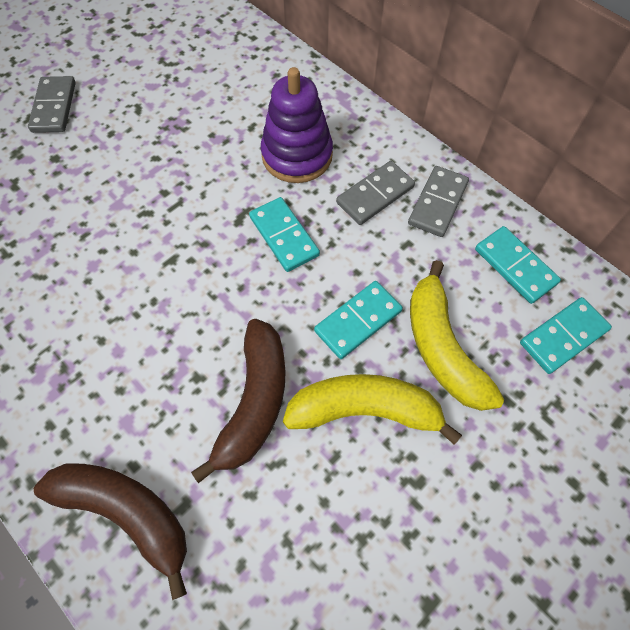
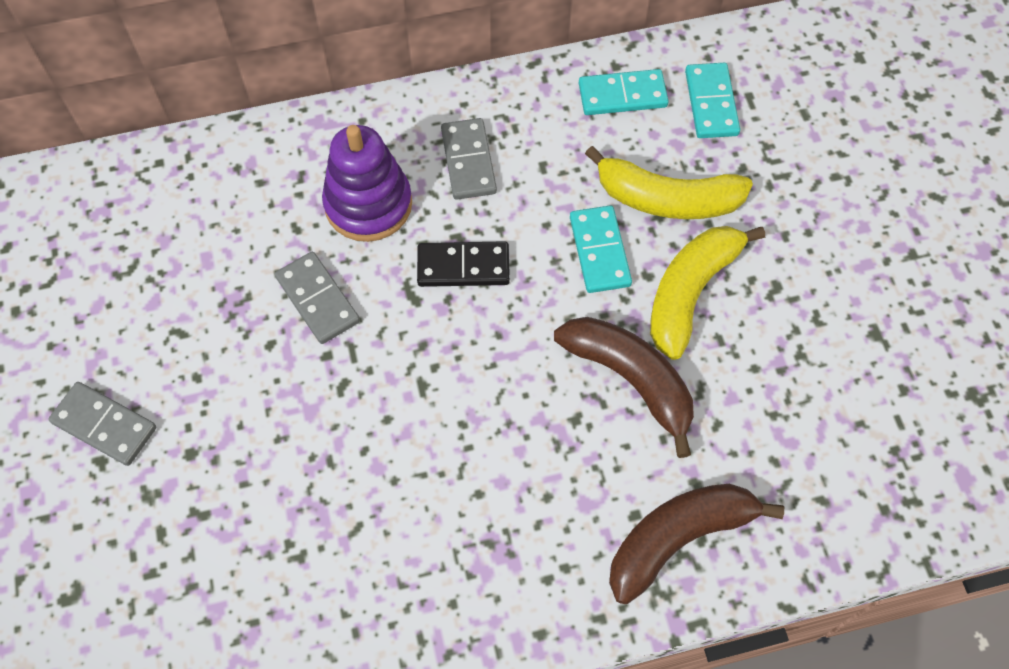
camera: 60 degrees left, 0 degrees up
(284, 236) = (463, 266): turquoise domino -> black domino
(437, 203) = (514, 115): grey domino -> grey domino (317, 300)

